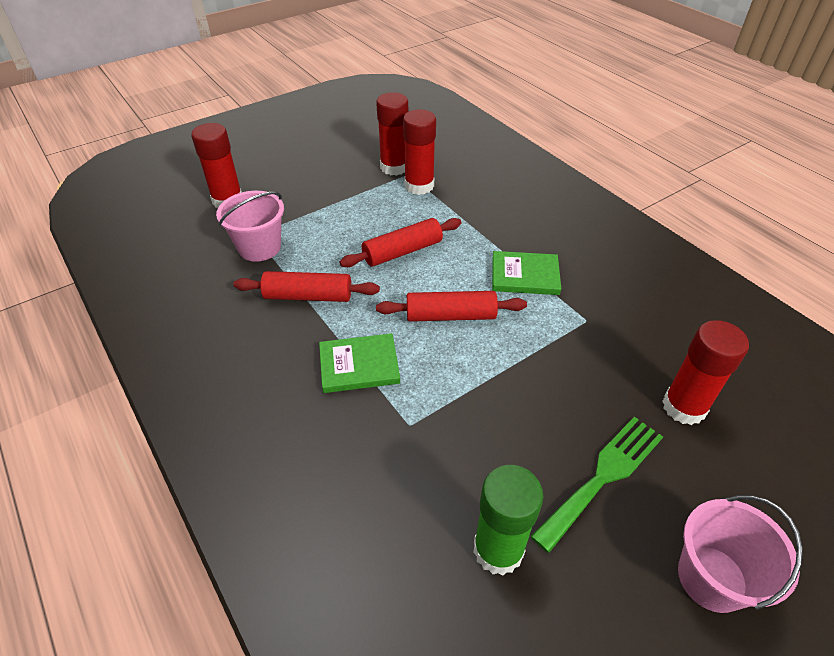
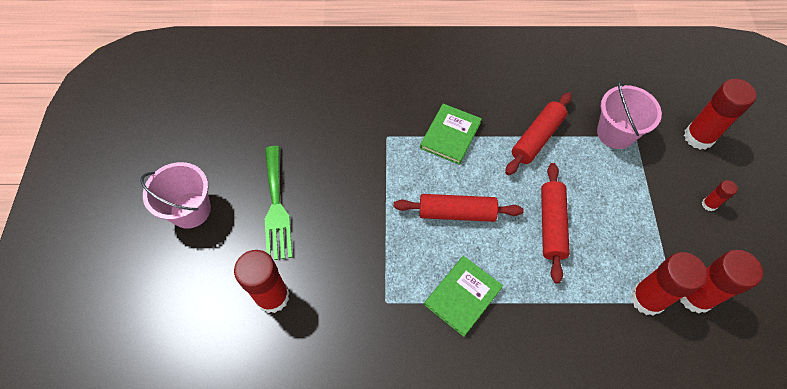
camera: 125 degrees right, 15 degrees up
(301, 179) = (709, 204): none -> red glue stick
(450, 315) = (456, 213): red rolling pin -> red rolling pin turned 60 degrees clockwise
(498, 550) = (286, 131): green glue stick -> none

